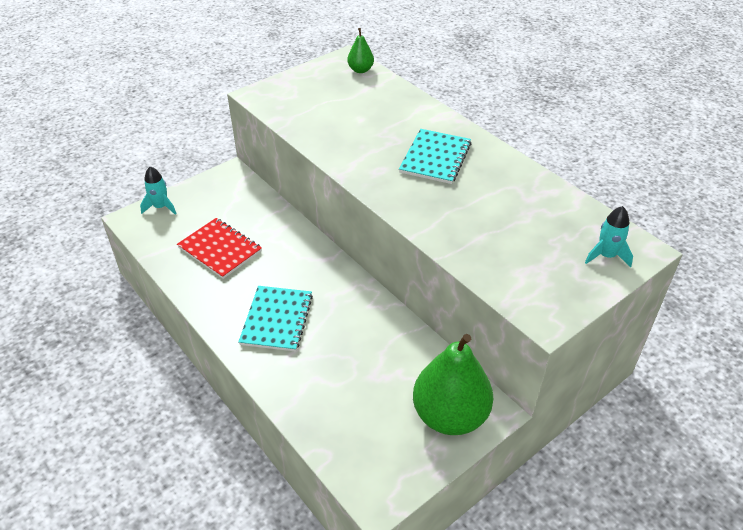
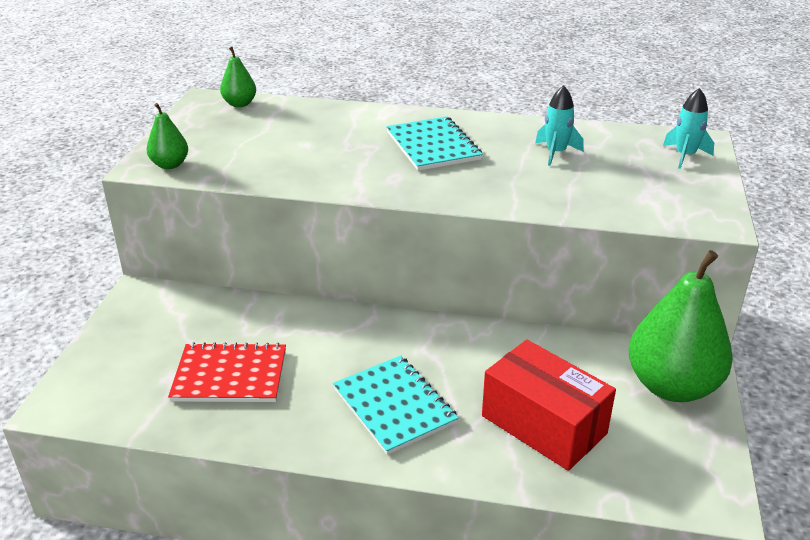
camera: 40 degrees left, 10 degrees down
(161, 207) = (85, 372): turquoise rocket -> turquoise rocket (556, 153)
(270, 99) = (170, 165): none -> green pear
(340, 385) = (543, 424): none -> red box

